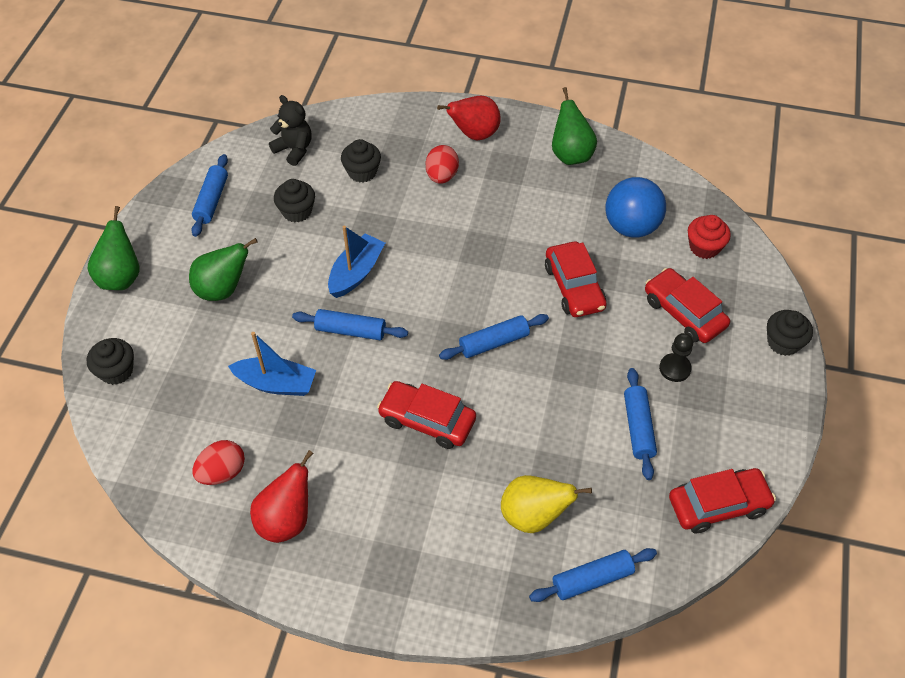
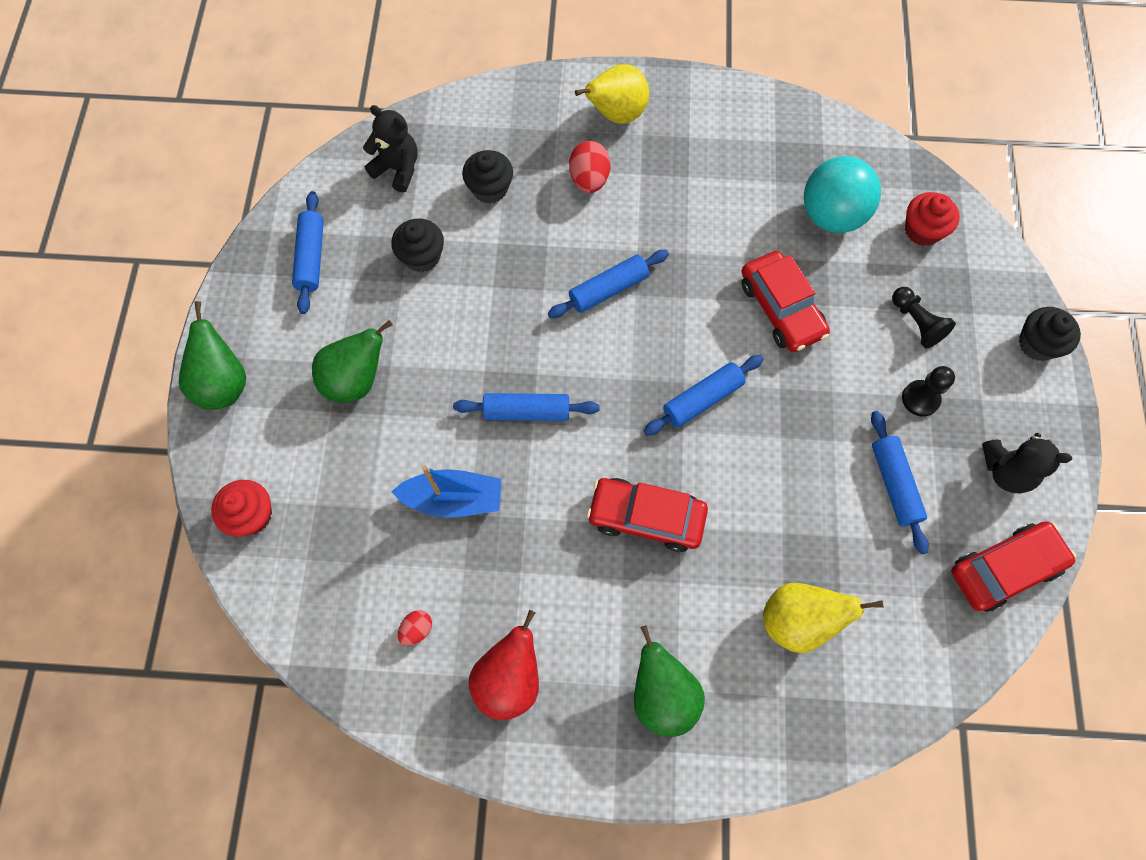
camera: 10 degrees left, 15 degrees up
(116, 371) = (251, 515): black cupcake -> red cupcake
(222, 472) = (417, 629): red egg -> red egg, size x0.58
(356, 273) = (515, 331): blue boat -> none
(474, 134) = (616, 115): red pear -> yellow pear
(570, 155) = (739, 126): green pear -> green pear (662, 694)
(592, 579) = (881, 690): blue rolling pin -> blue rolling pin (608, 289)
(631, 227) = (831, 215): blue ball -> turquoise ball
(684, 313) = (916, 323): red car -> black pawn
(735, 432) = (1006, 471): none -> black teddy bear

